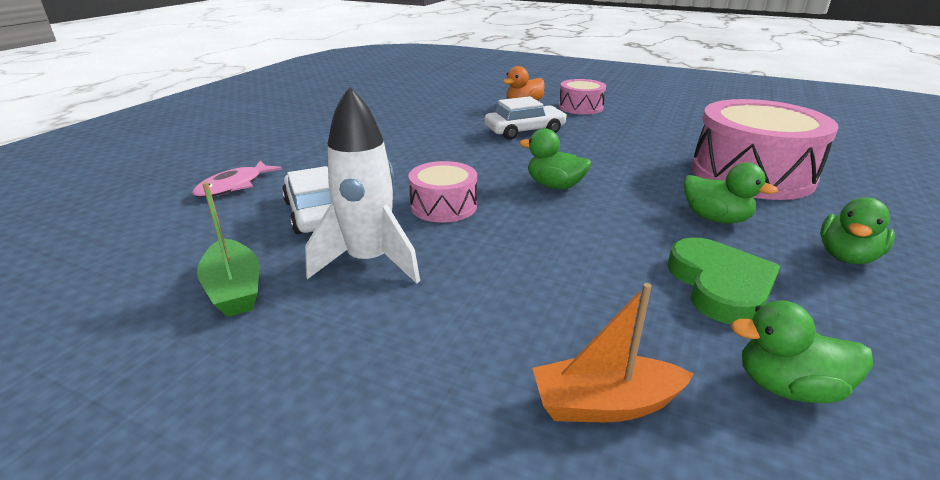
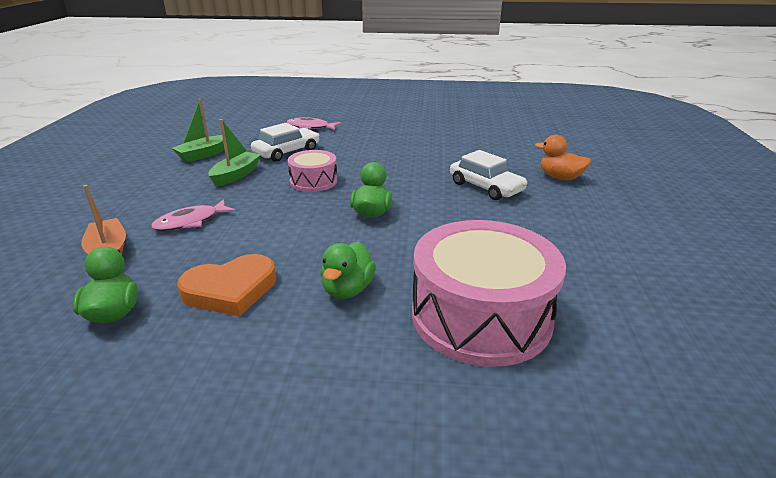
camera: 70 degrees right, 0 degrees up
(369, 261) = (236, 175): white rocket -> green boat
(521, 311) = (190, 222): none -> pink fish
(580, 107) = (593, 205): pink drum -> none
(719, 285) = (230, 290): green heart -> orange heart
(846, 257) = (298, 365): green duck -> none

